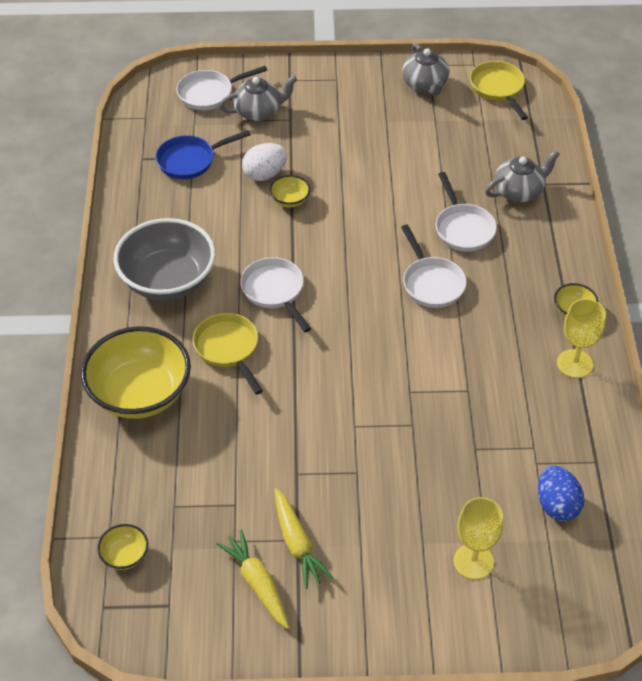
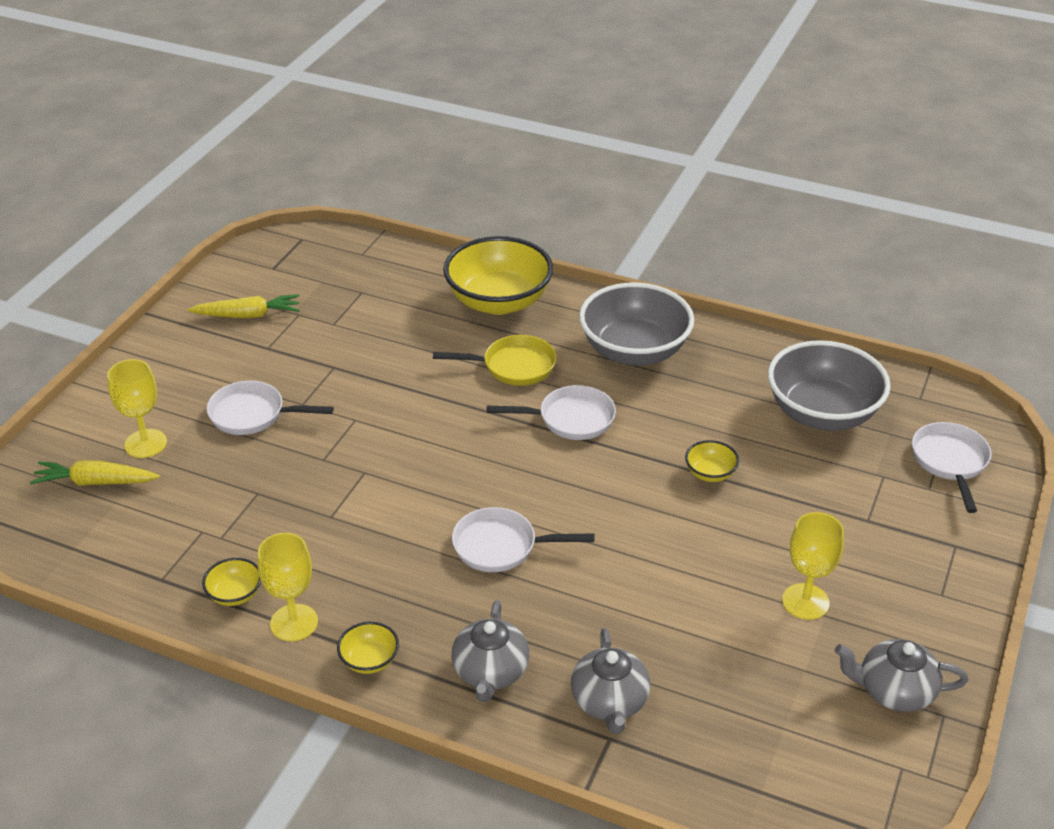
camera: 115 degrees right, 10 degrees down
(125, 555) = (337, 257): yellow bowl -> yellow bowl (235, 594)
(190, 160) = (822, 413): blue pan -> grey bowl
(259, 112) = (894, 495): grey teapot -> grey teapot (490, 672)
(265, 174) = (768, 466): white egg -> none
(297, 543) = (264, 346): yellow carrot -> yellow carrot (96, 482)
(381, 131) = (805, 601): none -> yellow goblet
(463, 228) = (573, 612): white pan -> white pan (252, 414)
(498, 89) = (852, 781): yellow pan -> none
(557, 505) = (144, 525): blue egg -> none

